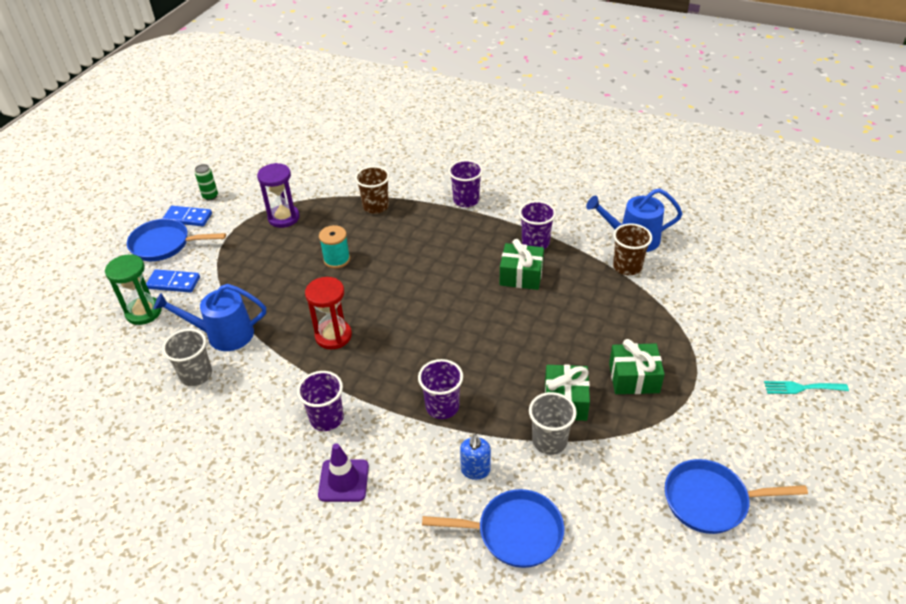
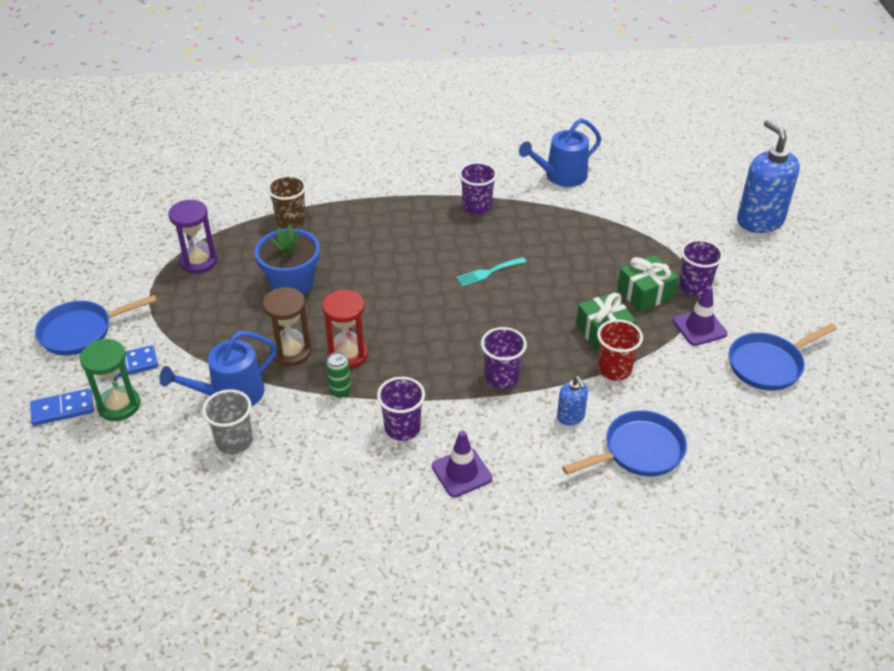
camera: 30 degrees left, 0 degrees up
(188, 218) = (84, 296): blue domino -> blue domino (62, 409)
(210, 196) = (92, 266): green can -> green can (340, 391)
(293, 317) = (291, 352): none -> brown hourglass
(337, 259) = (292, 284): turquoise spool -> blue flower pot
(466, 200) = (379, 187): purple cup -> purple cup (694, 287)
(521, 275) = (486, 240): green gift -> none
(549, 441) = (614, 369): grey cup -> red cup
(627, 267) = (574, 202): brown cup -> none
(664, 432) = (699, 327): none -> purple traffic cone
(801, 388) = (776, 254): turquoise fork -> turquoise fork (488, 272)
(807, 346) = (759, 221): none -> blue soap dispenser

